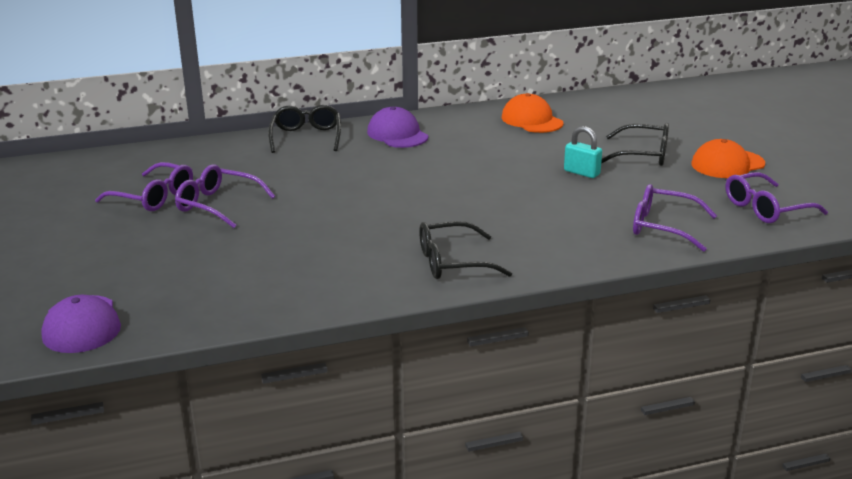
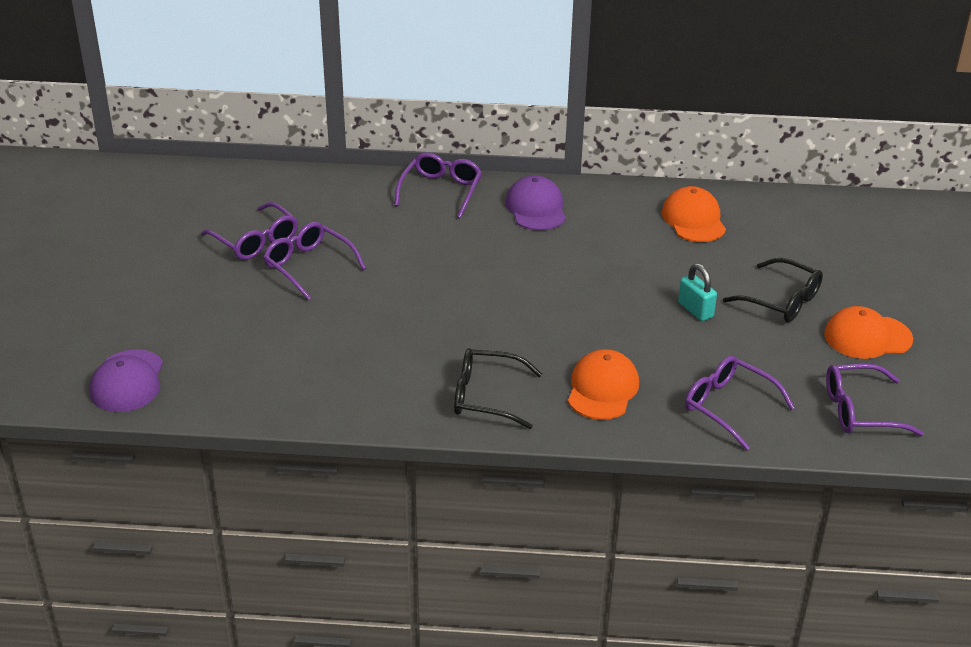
camera: 20 degrees right, 10 degrees up
(306, 137) = (441, 191): black glasses -> purple glasses
(550, 236) = (602, 389): none -> orange cap

